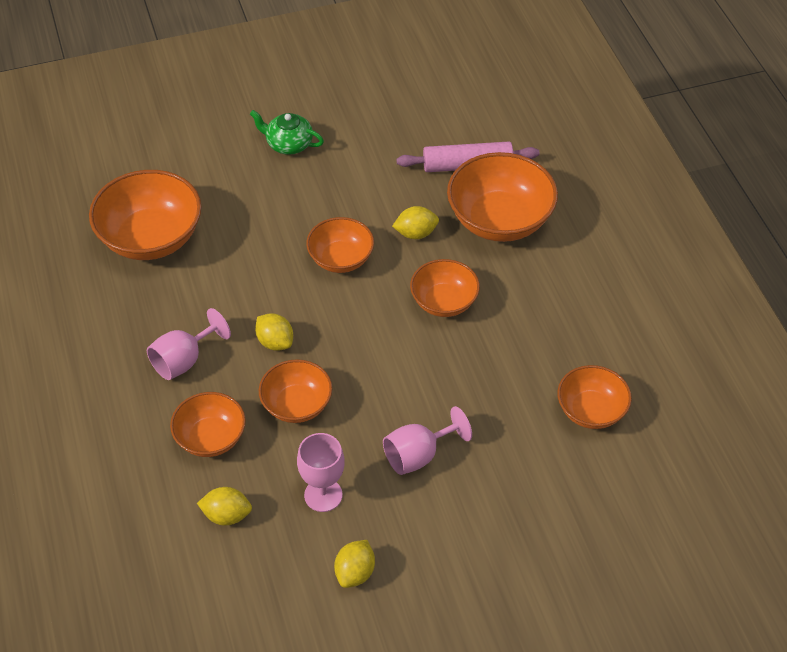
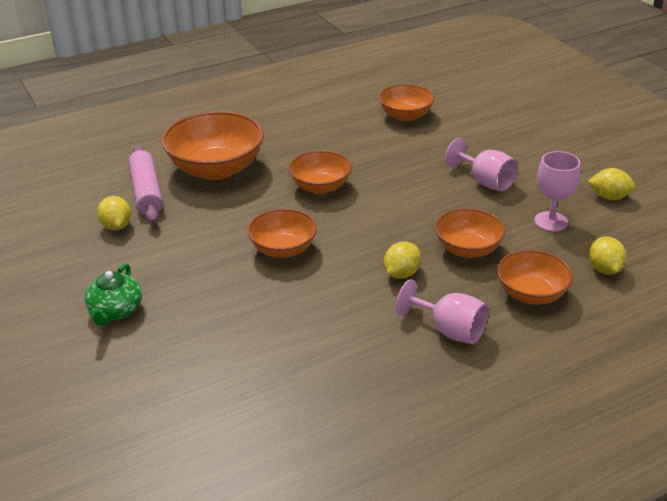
camera: 100 degrees left, 15 degrees down
(151, 238) = (283, 395): orange bowl -> none
(416, 233) = (240, 210): yellow lemon -> yellow lemon (116, 226)

